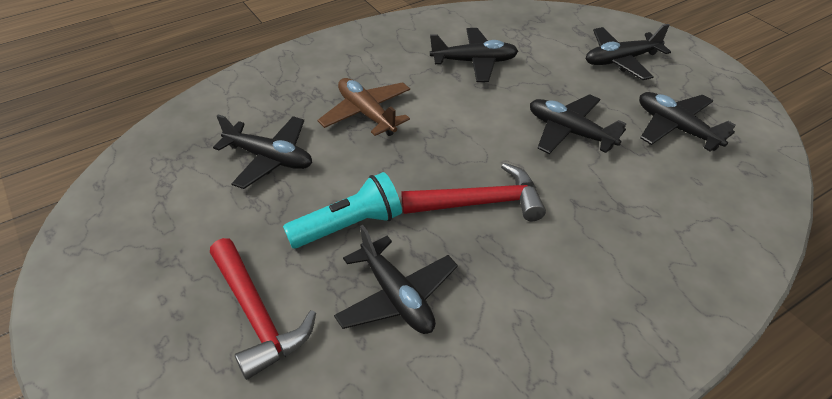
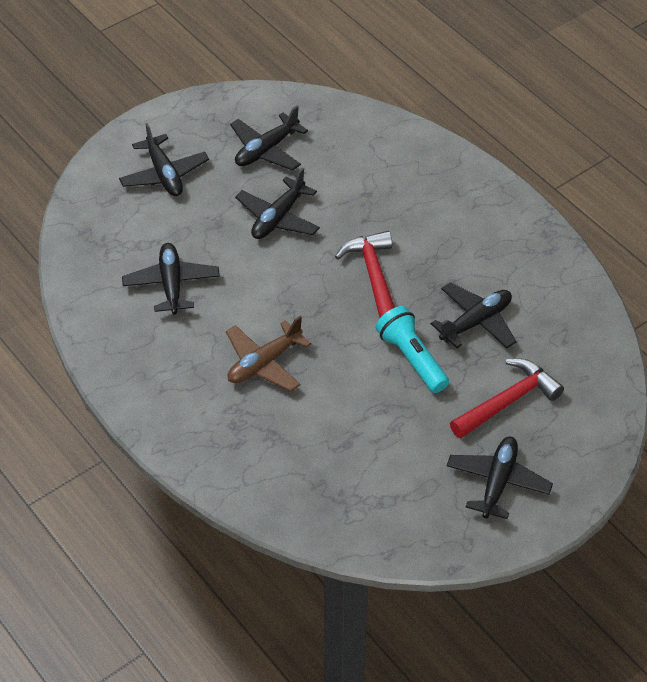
camera: 95 degrees left, 5 degrees up
(269, 158) = (337, 428): black plane -> black plane (498, 482)

